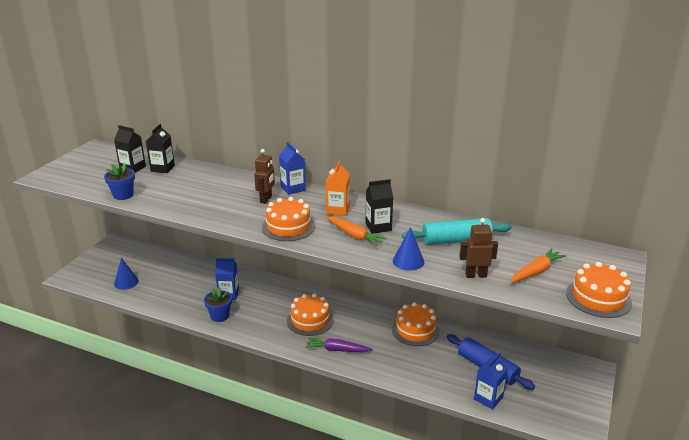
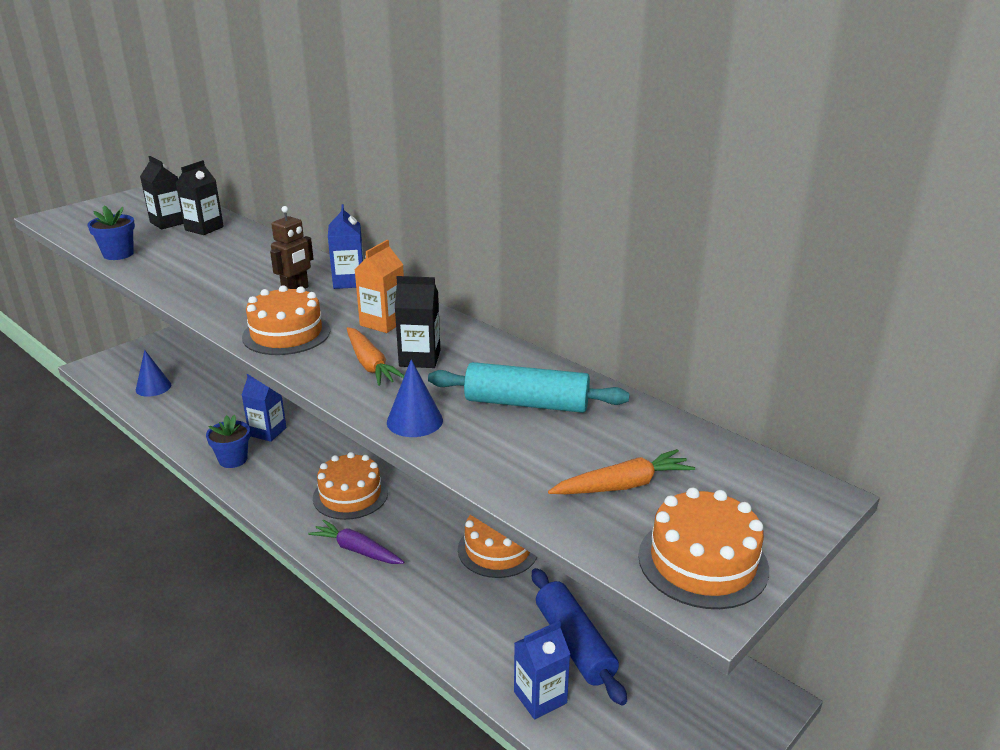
camera: 20 degrees right, 0 degrees up
(475, 275) = (506, 468): brown robot -> none

